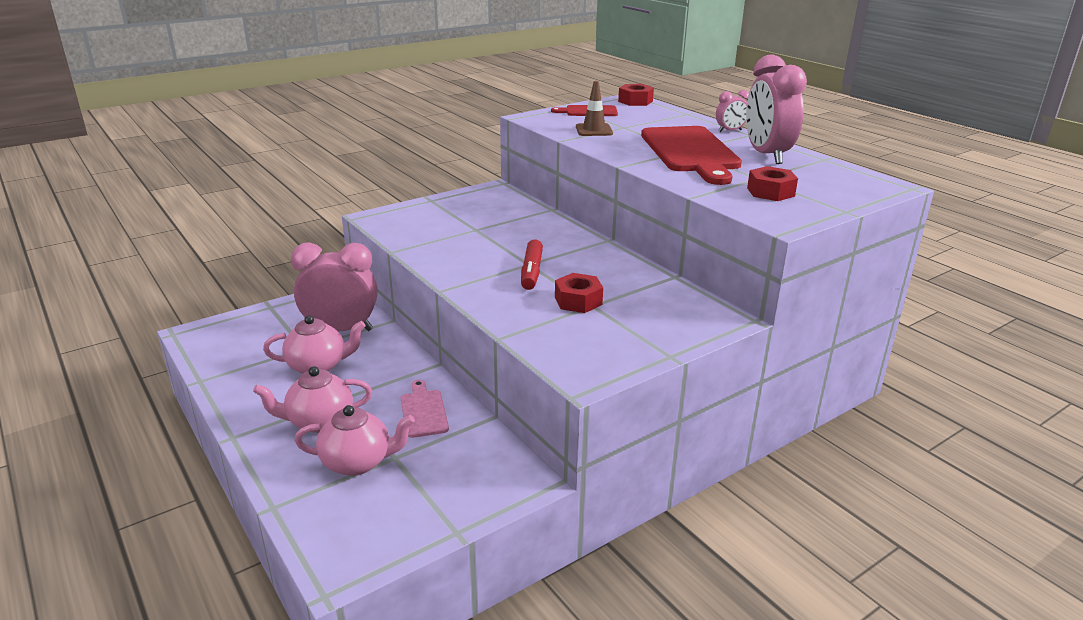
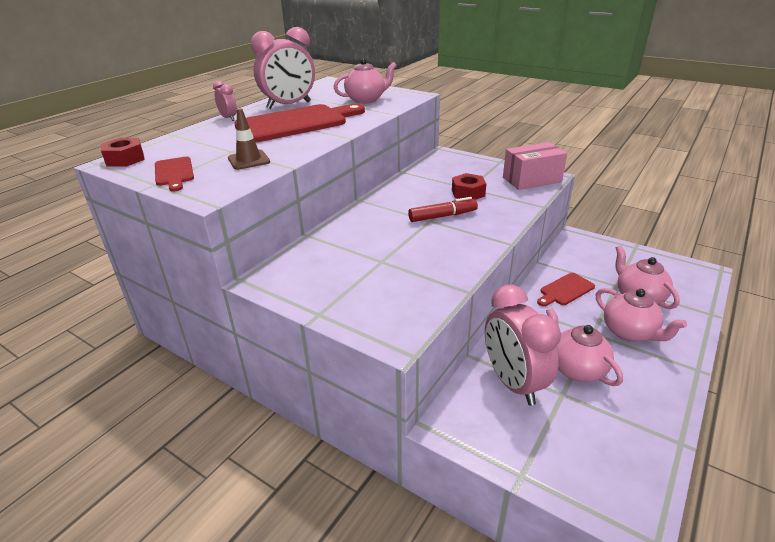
camera: 110 degrees left, 5 degrees up
(423, 411) = (565, 290): pink cutting board -> red cutting board
(584, 359) = (532, 180): none -> pink box
(770, 192) = (366, 100): red nut -> pink teapot

